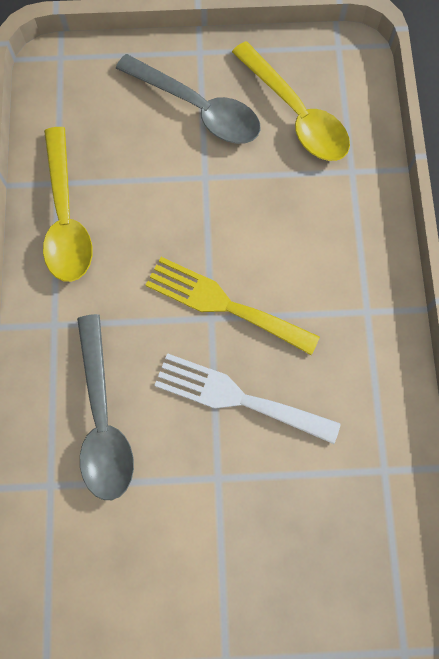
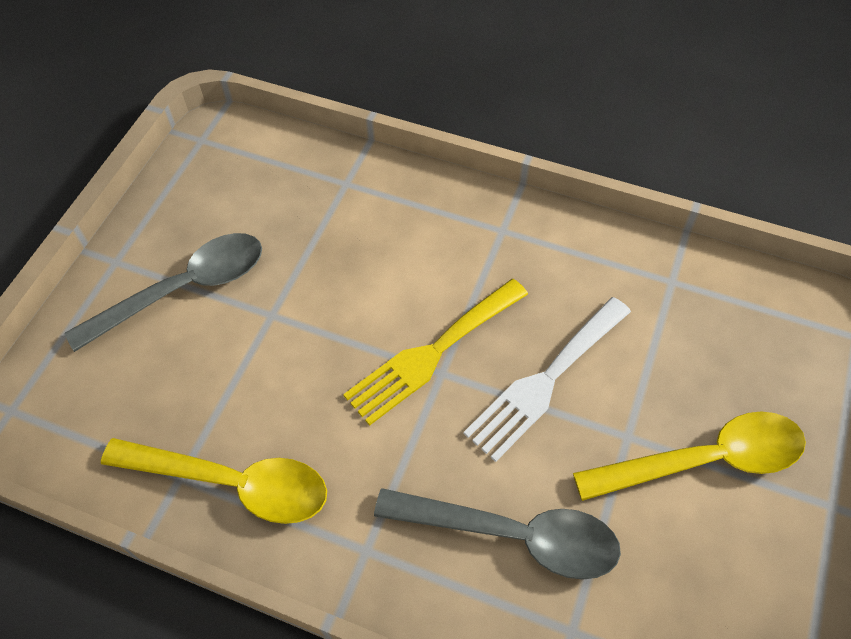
camera: 65 degrees left, 15 degrees down
(296, 114) = (252, 203): yellow spoon -> yellow spoon (703, 460)

